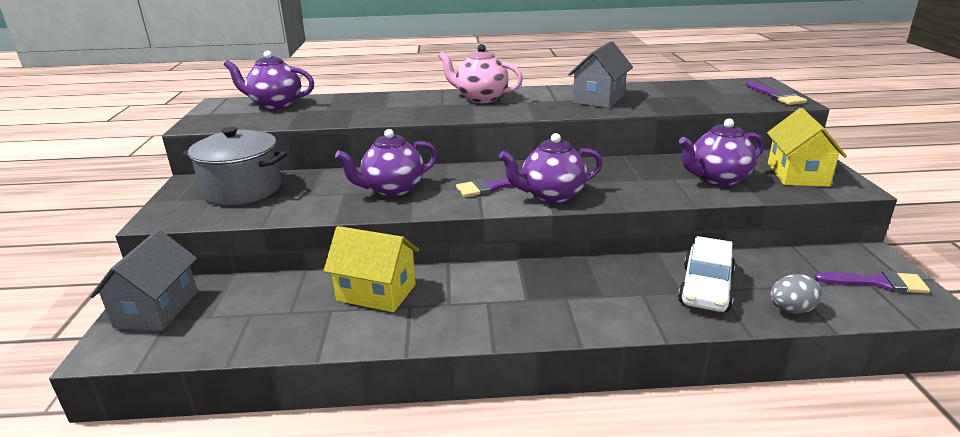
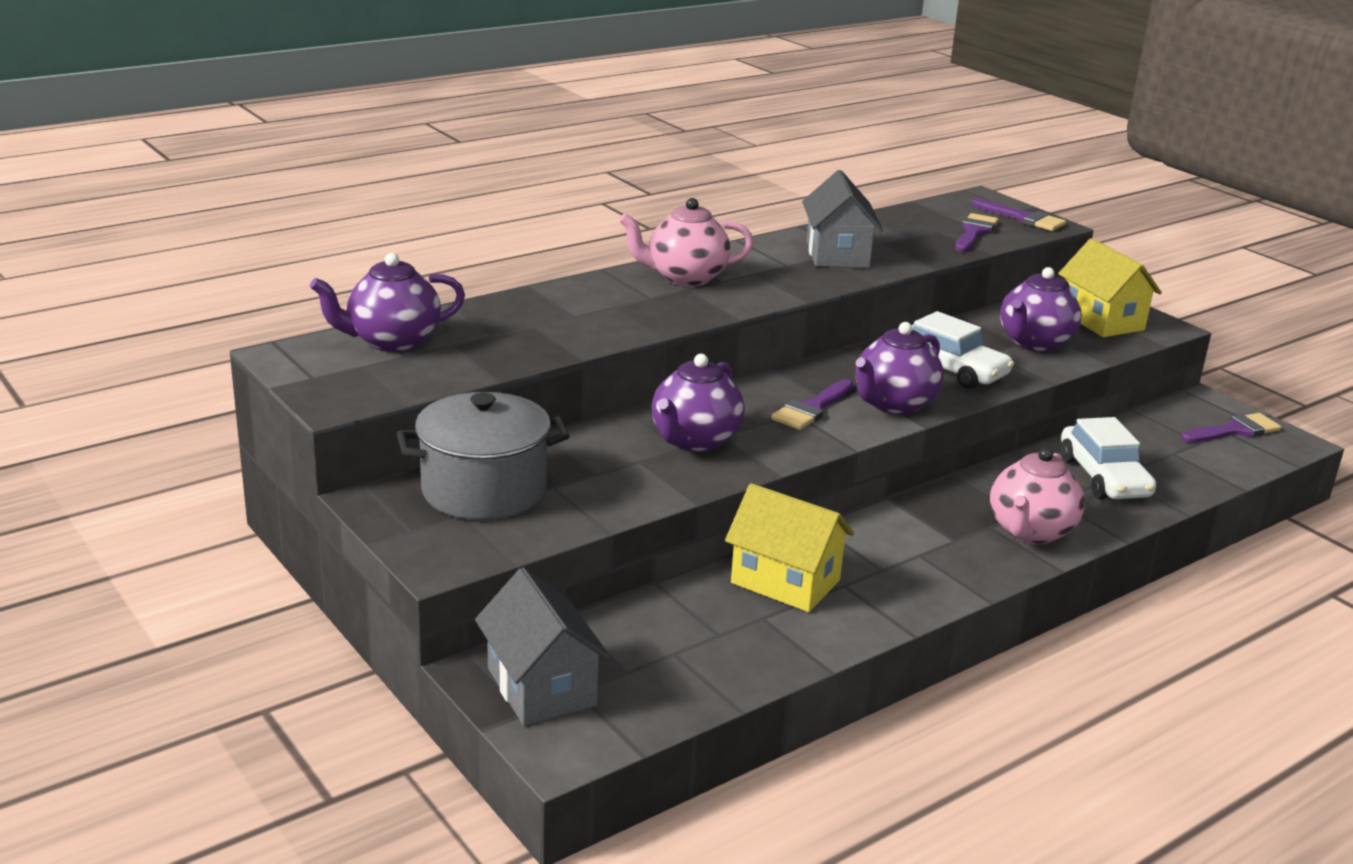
camera: 35 degrees left, 0 degrees up
(376, 292) = (785, 582): yellow house -> yellow house turned 45 degrees clockwise
(592, 310) = (1030, 532): none -> pink teapot
(625, 183) = (949, 369): none -> white car
(722, 99) = (974, 232): none -> purple brush
(791, 310) = (1193, 478): grey egg -> none

